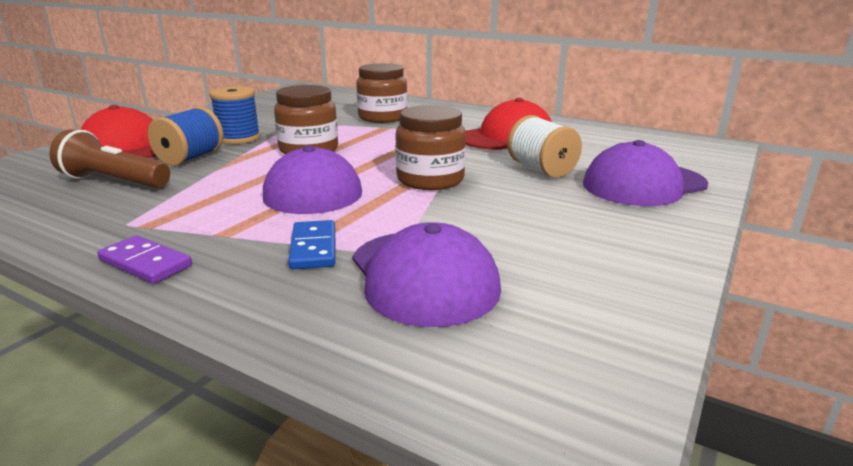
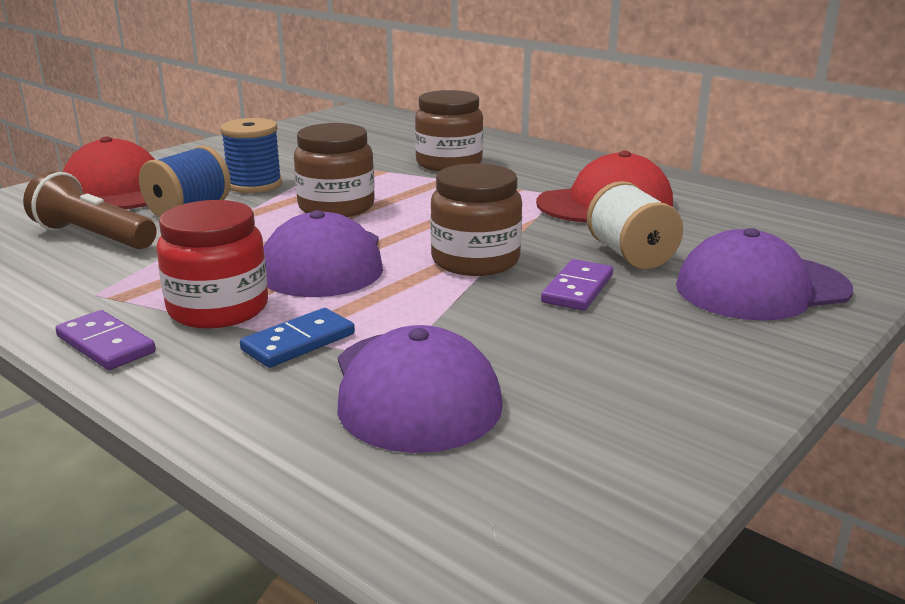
camera: 10 degrees right, 0 degrees up
(237, 228) = (218, 309): none -> red jar
(314, 248) = (299, 342): blue domino -> blue domino turned 45 degrees clockwise
(515, 194) = (578, 289): none -> purple domino

